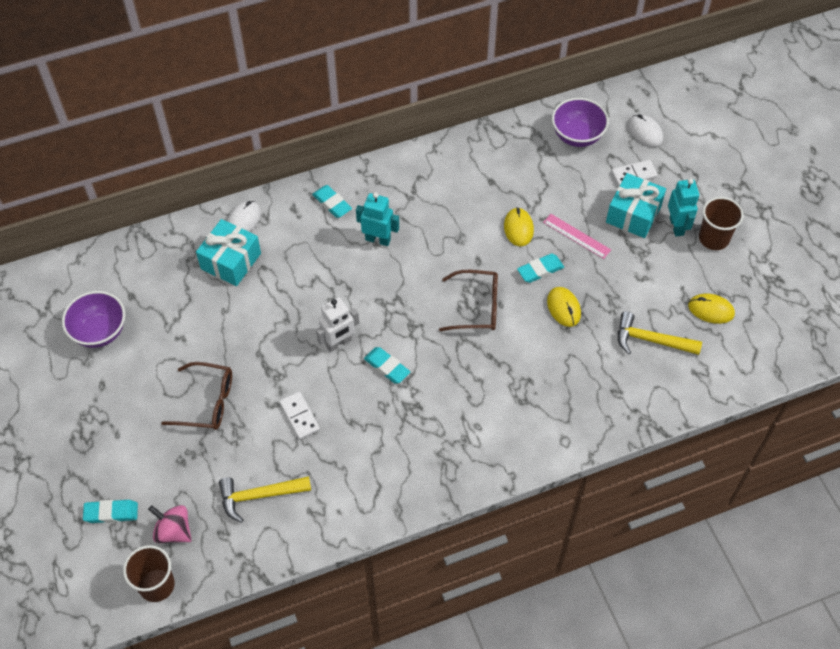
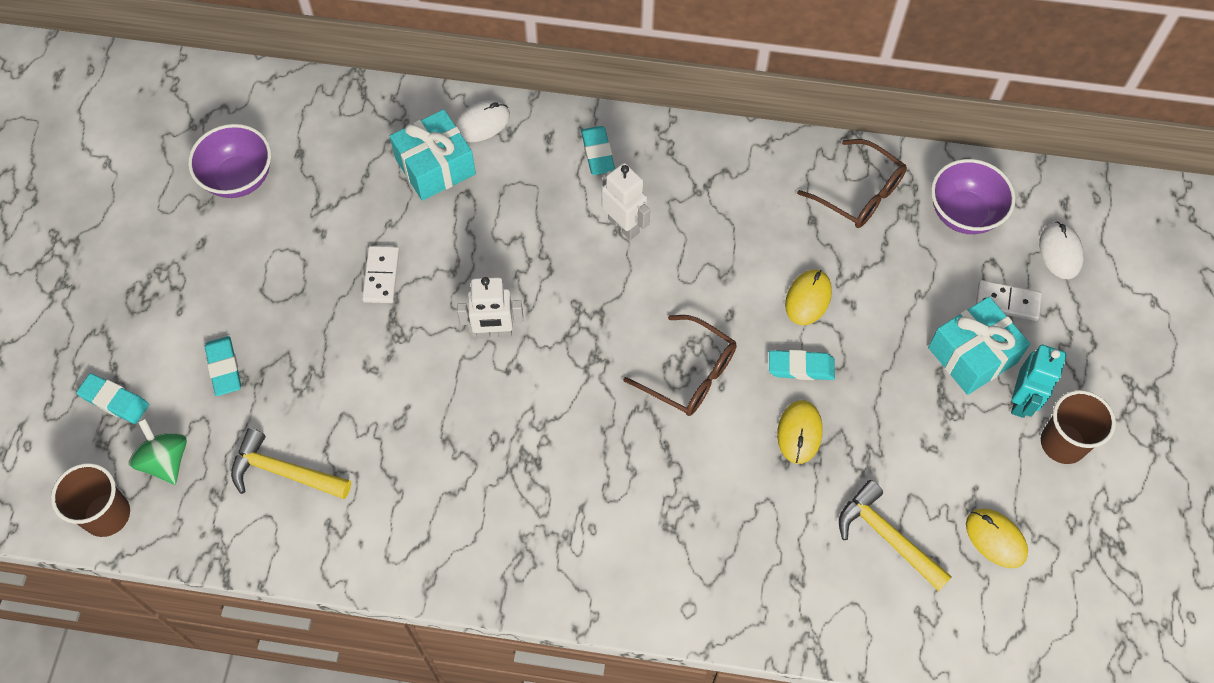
camera: 30 degrees right, 5 degrees up
(173, 531) = (165, 460): pink spinning top -> green spinning top
(207, 402) = (300, 325): brown glasses -> brown glasses (860, 194)
(299, 416) = (391, 399): white domino -> white domino (381, 276)
(378, 239) = (624, 226): turquoise robot -> white robot
(387, 367) = (531, 393): turquoise eraser -> turquoise eraser (224, 368)
(576, 236) = (877, 346): pink ruler -> none

